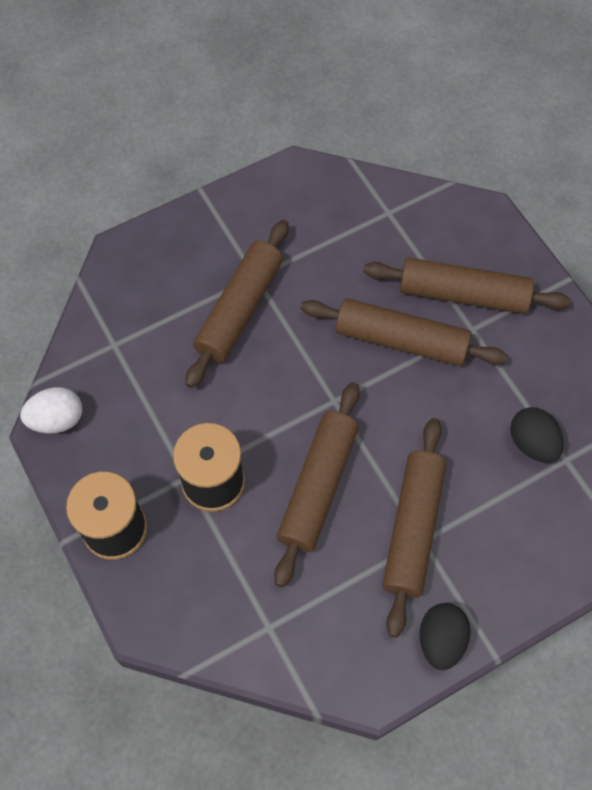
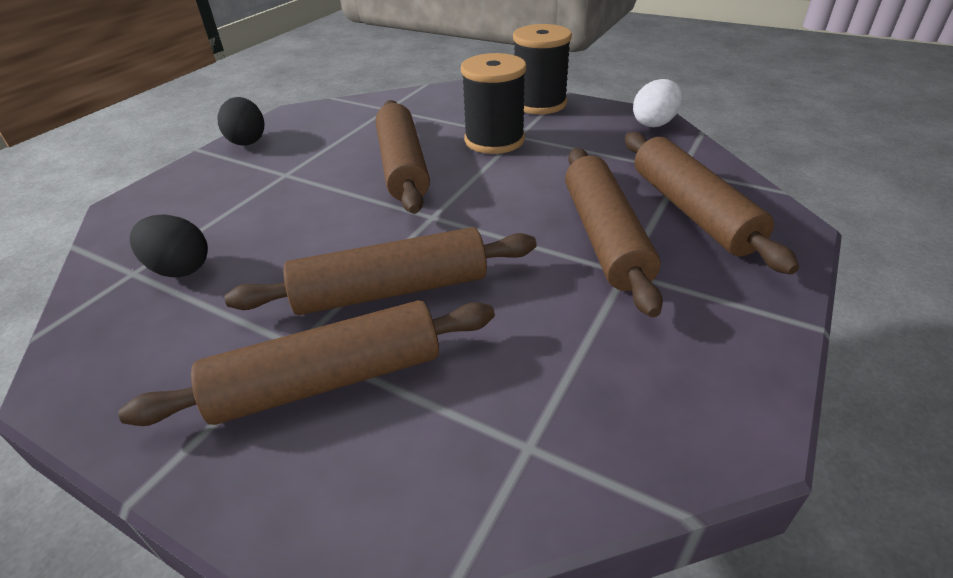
camera: 150 degrees right, 25 degrees down
(413, 528) = (297, 176): brown rolling pin -> brown rolling pin (691, 211)

